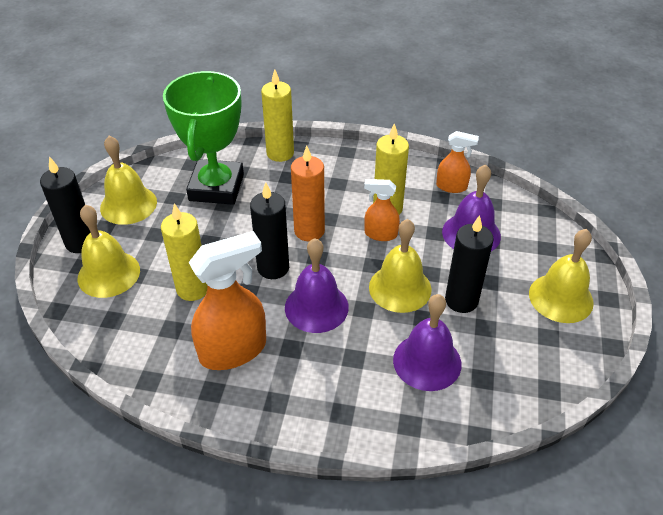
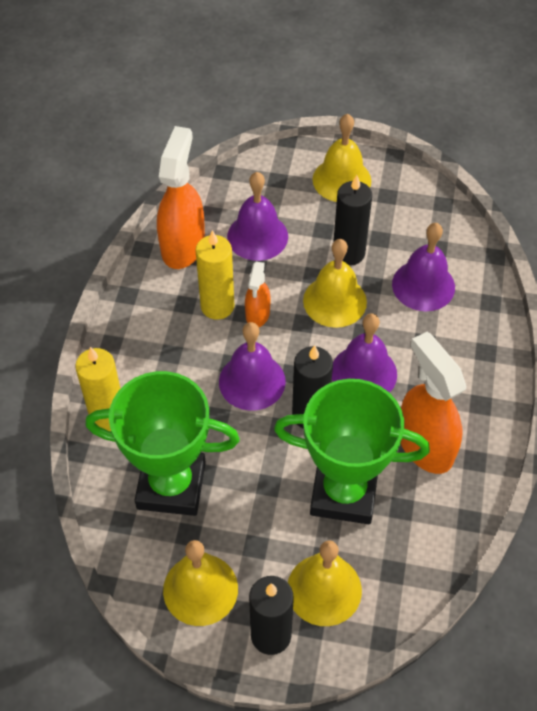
camera: 90 degrees left, 10 degrees up
(193, 289) = (344, 493): yellow candle -> green trophy
(309, 231) = (252, 381): orange candle -> purple bell
(452, 187) = (183, 245): orange spray bottle -> orange spray bottle, size x1.83

